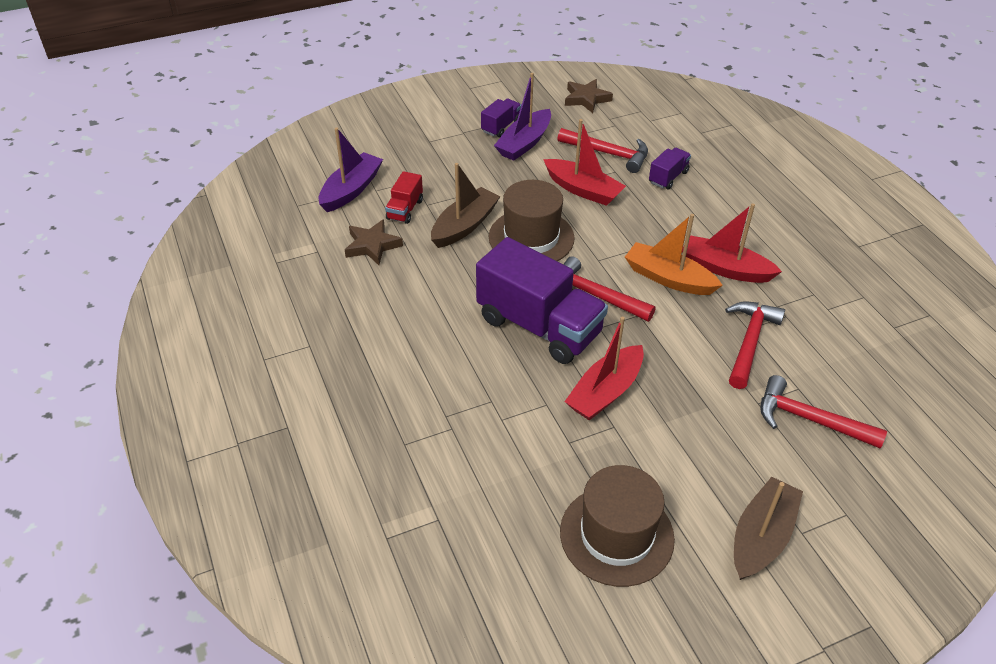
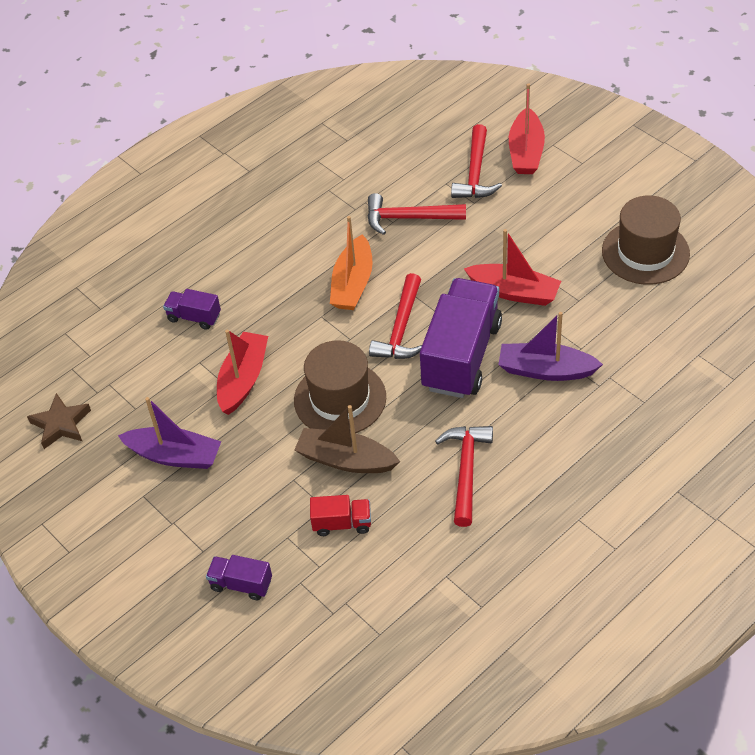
camera: 105 degrees left, 5 degrees up
(351, 190) = (328, 591): purple boat -> purple boat (545, 370)
(372, 245) = (414, 529): brown star -> none
(501, 126) = (148, 489): purple truck -> purple truck (241, 584)
(608, 153) = (168, 375): red hammer -> red hammer (466, 471)
(724, 268) = (321, 249): red boat -> red boat (526, 152)
(761, 537) = (598, 181): brown boat -> none

